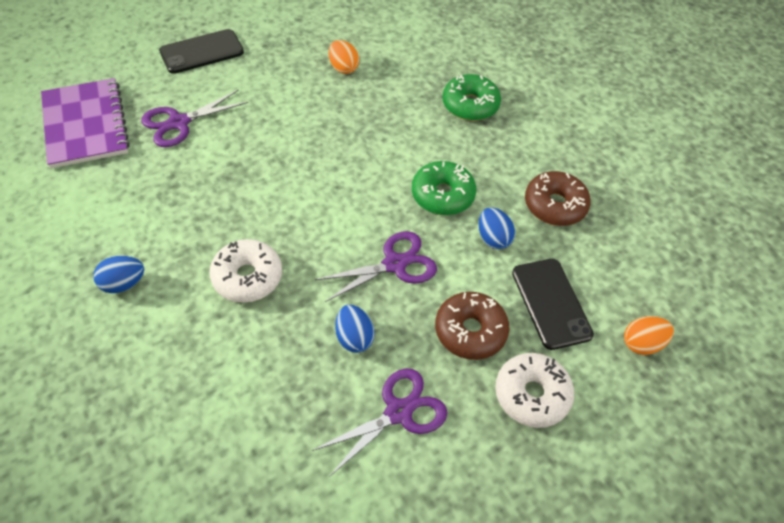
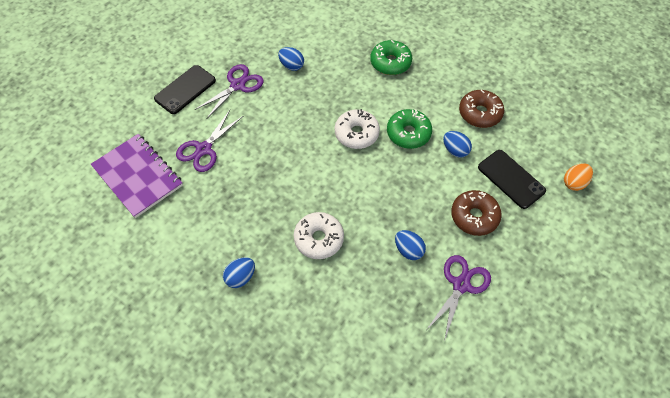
camera: 20 degrees left, 5 degrees up
(343, 68) = (291, 66): orange egg -> blue egg
(394, 264) = (405, 192): purple scissors -> purple scissors (237, 85)
(531, 395) = (530, 241): white donut -> white donut (356, 133)

